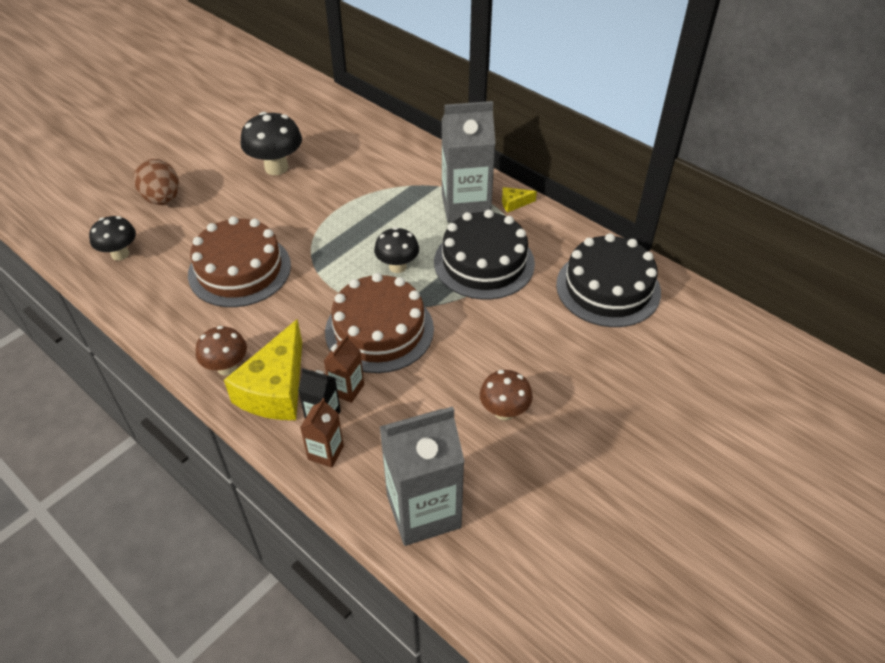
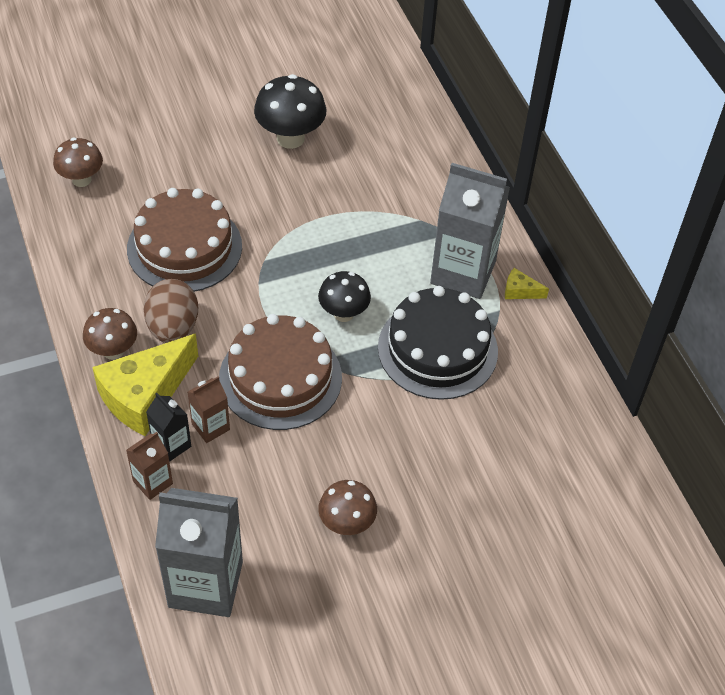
camera: 25 degrees right, 5 degrees up
(120, 254) = (81, 180): black mushroom -> brown mushroom
(162, 199) = (155, 130): brown egg -> brown egg (173, 327)
(608, 288) = (552, 439): black cake -> none

